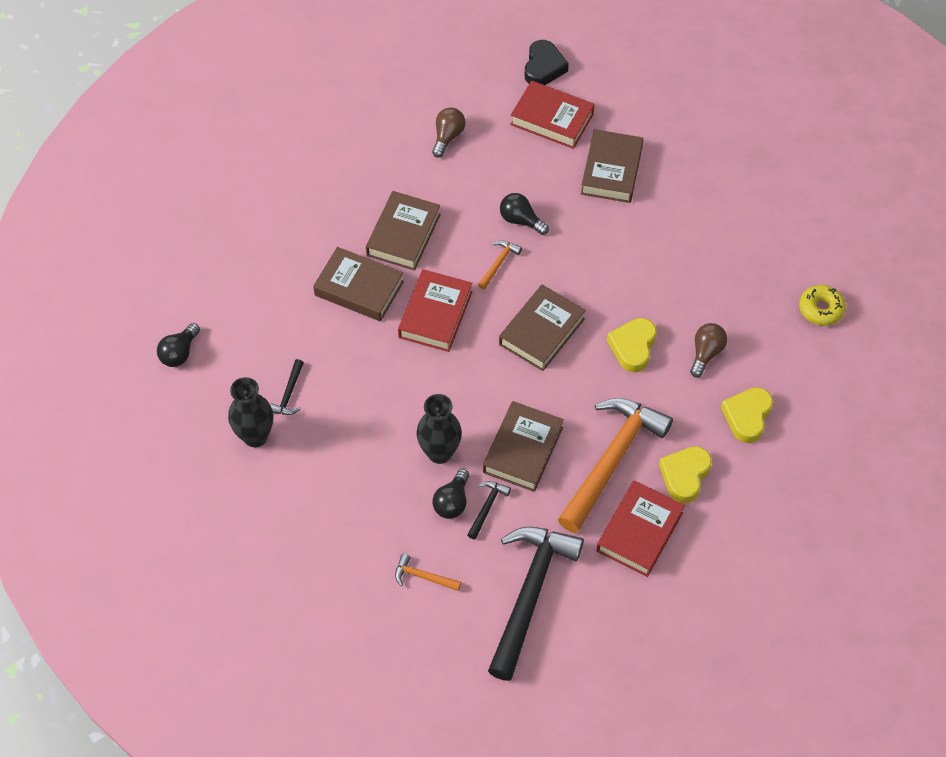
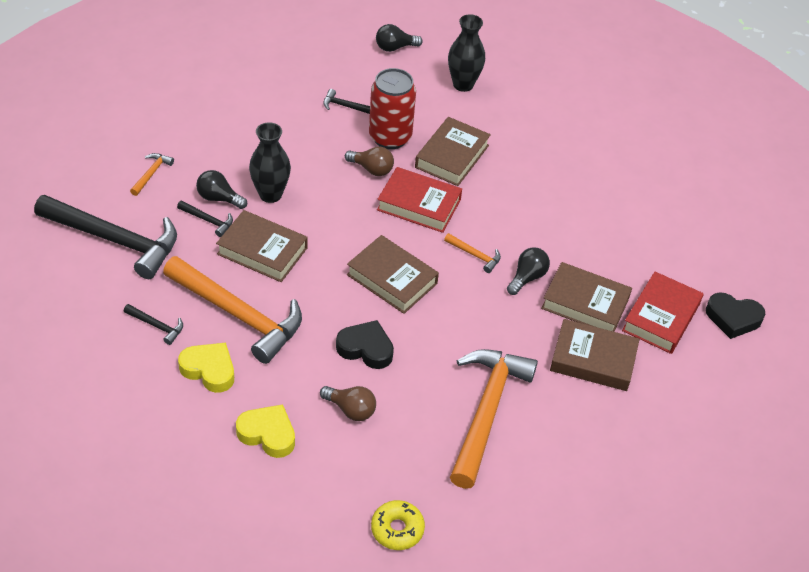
camera: 90 degrees right, 10 degrees down
(179, 353) = (395, 47): black light bulb -> black light bulb turned 45 degrees counterclockwise
(255, 436) = (307, 85): black vase -> black vase (463, 84)
(335, 347) = (390, 137): none -> red can
(403, 235) = (511, 190): brown book -> brown book (585, 303)
(448, 137) = (632, 232): brown light bulb -> brown light bulb (372, 169)
(633, 347) = (366, 348): yellow heart -> black heart
(639, 532) = (156, 326): red book -> black hammer
(686, 249) = (486, 412): none -> orange hammer

